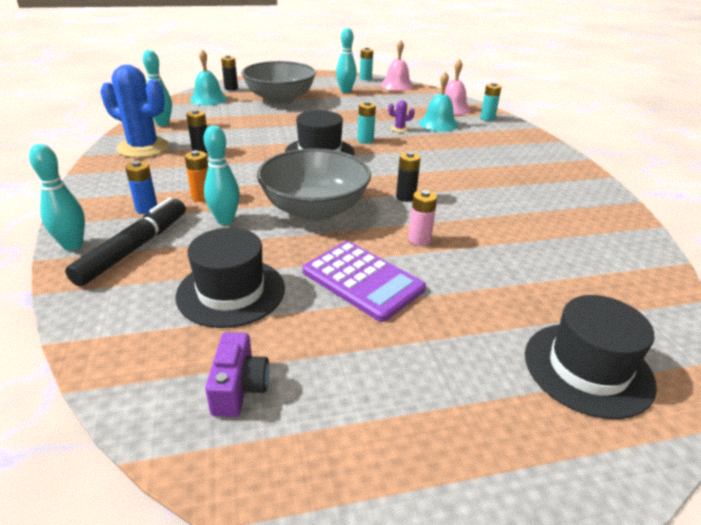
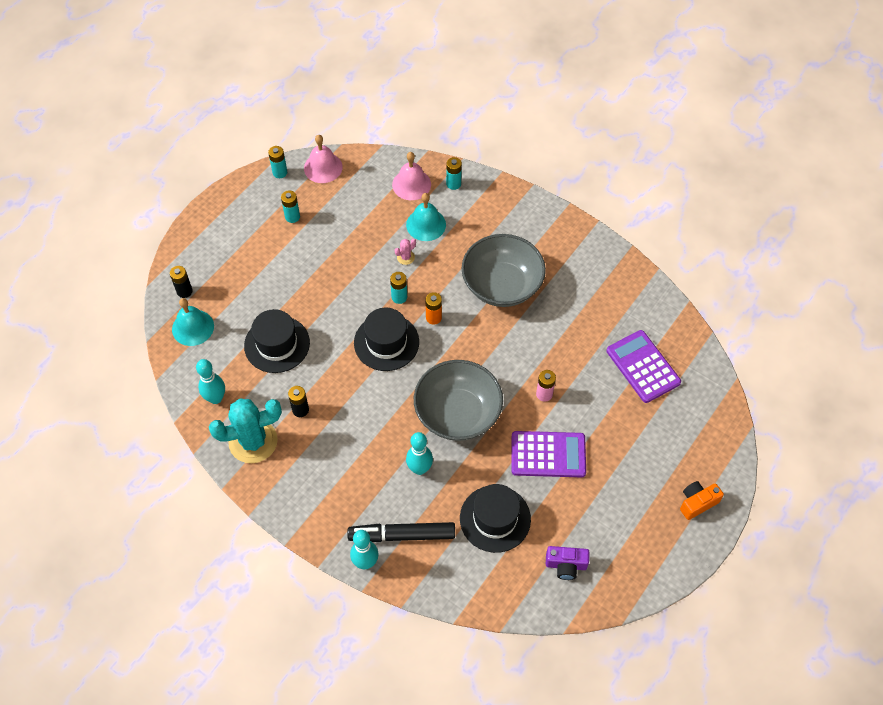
camera: 40 degrees left, 25 degrees up
(133, 248) = (402, 535): black marker -> black marker turned 75 degrees counterclockwise
(143, 148) = (253, 441): blue cactus -> turquoise cactus
(147, 209) = (359, 499): blue battery -> none
(202, 197) = (375, 459): orange battery -> orange battery (433, 317)
(239, 387) = (566, 565): purple camera -> purple camera turned 135 degrees clockwise
(280, 99) = (254, 278): grey bowl -> grey bowl (502, 285)
(345, 91) = (292, 217): turquoise bowling pin -> turquoise battery
(399, 129) = (405, 257): purple cactus -> pink cactus
(405, 197) = (497, 354): black battery -> none
(526, 459) = (697, 503): none -> orange camera
(570, 279) = (643, 367): none -> purple calculator
(588, 368) = (689, 432): black hat -> black hat (277, 344)

